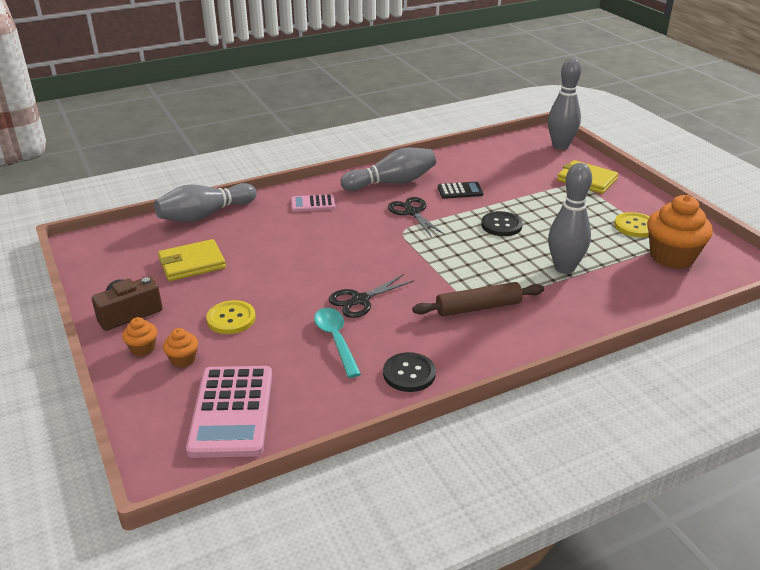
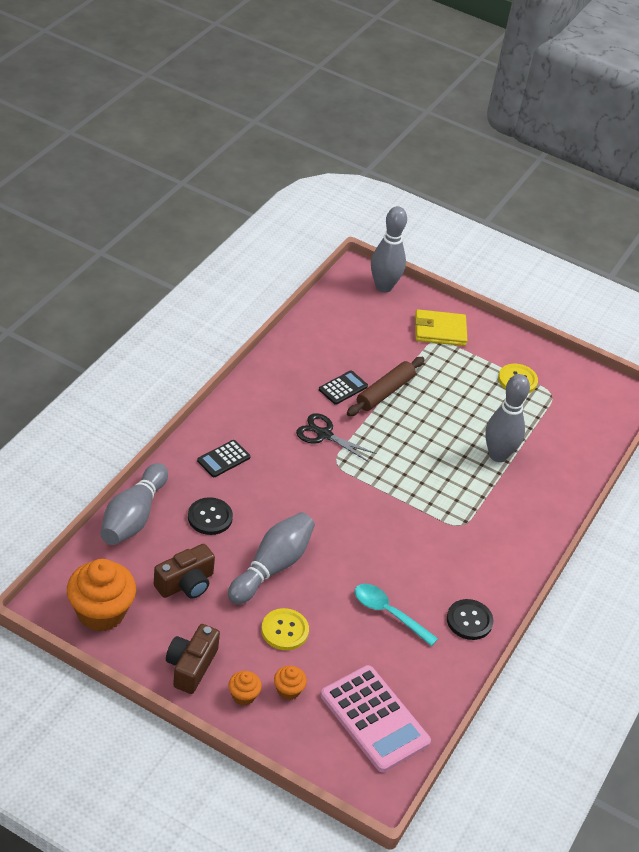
camera: 40 degrees left, 10 degrees up
(192, 263) = (186, 583): yellow wallet -> brown camera
(313, 204) = (223, 459): pink calculator -> black calculator
(360, 300) = (370, 562): black scissors -> none
(392, 182) = (271, 399): grey bowling pin -> grey bowling pin (272, 567)
(478, 307) = (466, 529): brown rolling pin -> brown rolling pin (385, 392)
(501, 225) = (412, 421): black button -> black button (210, 517)
(672, 257) = (567, 408): orange cupcake -> orange cupcake (101, 612)

